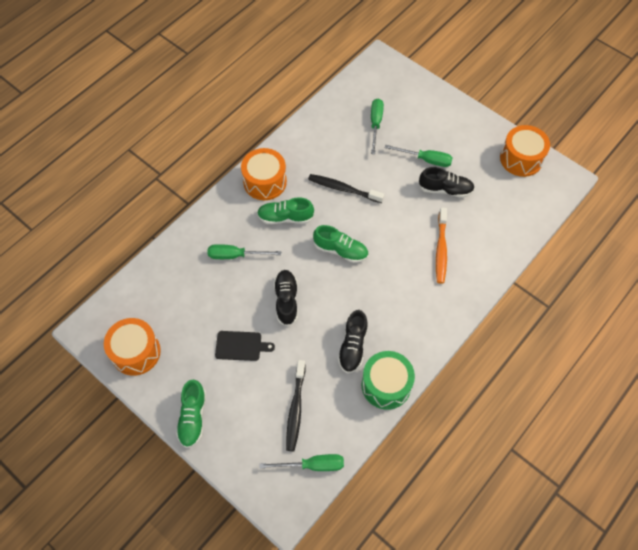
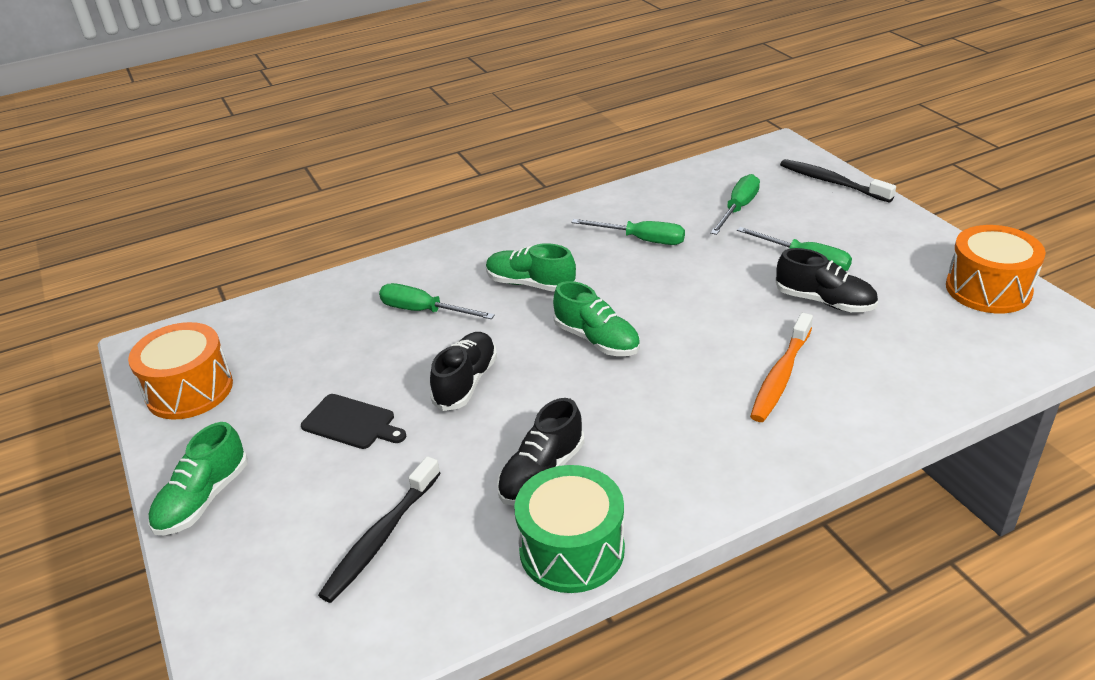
camera: 25 degrees right, 25 degrees down
(265, 182) = (525, 240): orange drum -> none
(312, 465) = (351, 640): green screwdriver -> green screwdriver (641, 240)
(343, 189) = (644, 269): black toothbrush -> black toothbrush (831, 182)

